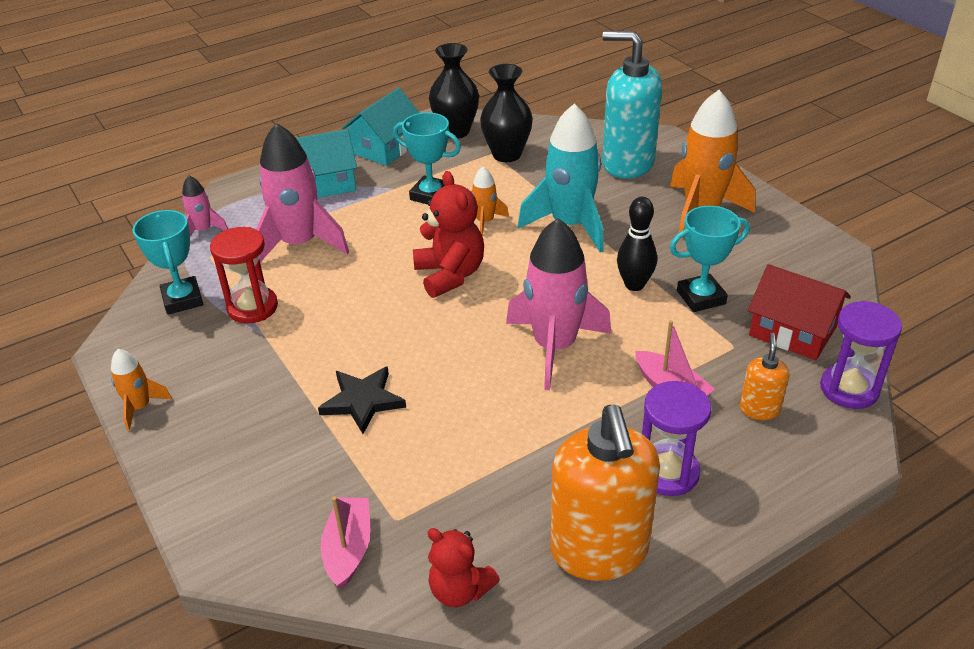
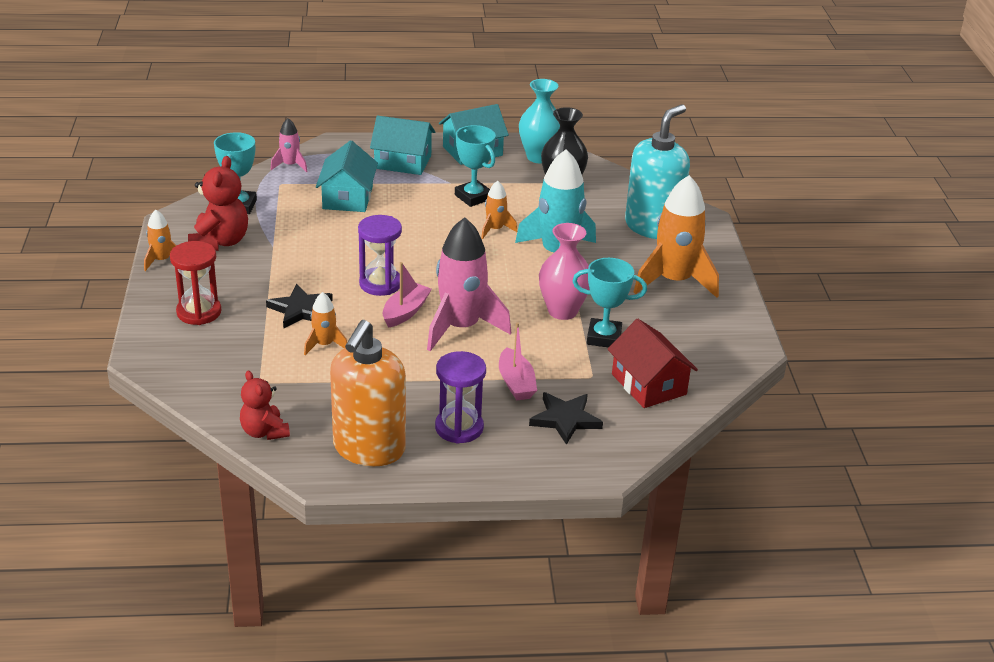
camera: 25 degrees right, 5 degrees down
(252, 307) = (280, 227): red hourglass -> red hourglass (199, 312)
(299, 244) = (347, 197): pink rocket -> turquoise house
(348, 549) = (219, 384): pink boat -> pink boat (405, 312)
(428, 434) = (324, 345): none -> orange rocket
(450, 275) = (433, 255): red teddy bear -> red teddy bear (220, 242)
(455, 131) = (539, 157): black vase -> turquoise vase
(627, 163) = (652, 227): turquoise soap dispenser -> turquoise soap dispenser turned 75 degrees clockwise
(634, 285) = (562, 311): black bowling pin -> pink vase
(759, 409) = (565, 419): orange soap dispenser -> black star
(849, 389) = (647, 434): purple hourglass -> purple hourglass (380, 284)

